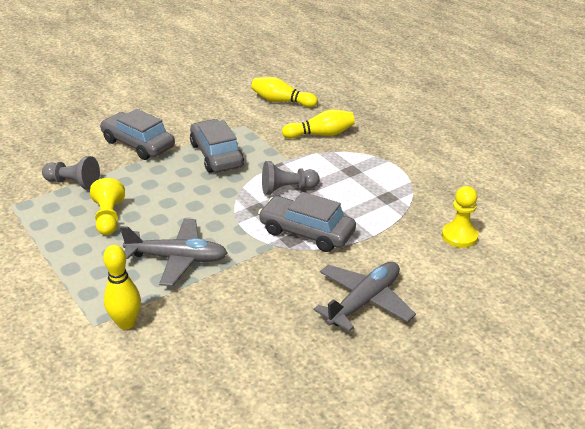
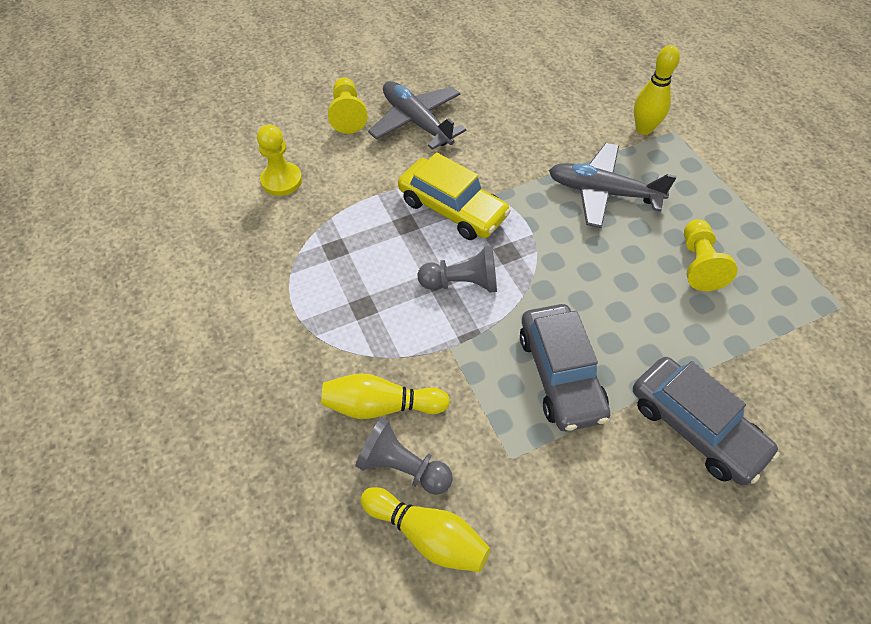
camera: 170 degrees left, 20 degrees up
(73, 183) = (771, 340): grey pawn -> grey pawn (402, 467)
(306, 232) = (452, 209): grey car -> yellow car
(364, 301) = (416, 122): grey plane -> grey plane turned 90 degrees clockwise
(437, 300) = (347, 115): none -> yellow pawn

